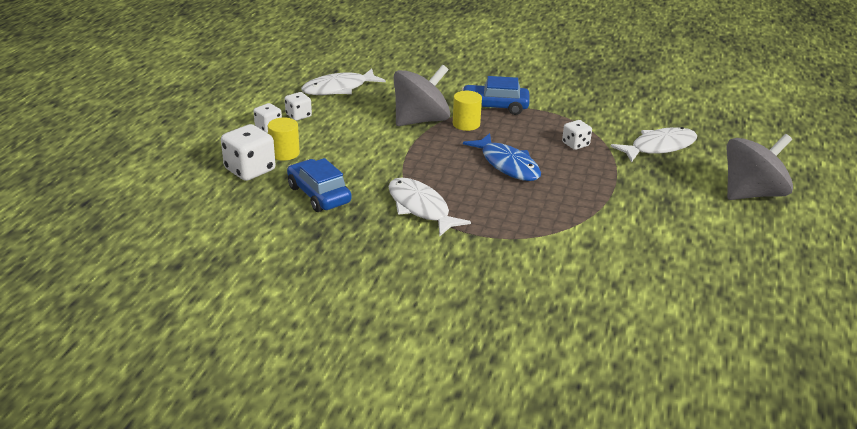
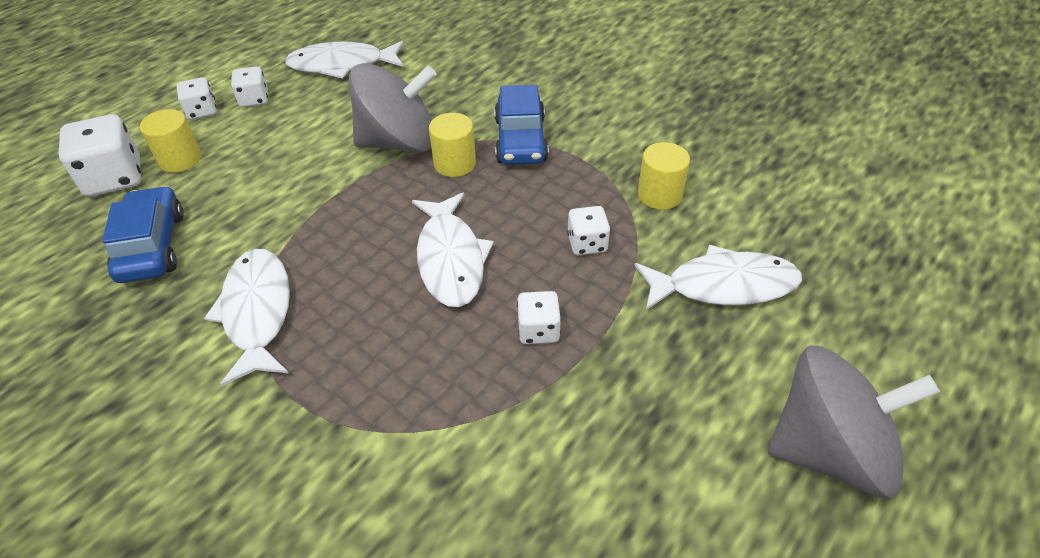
camera: 25 degrees right, 15 degrees up
(494, 107) = (520, 140): blue car -> blue car turned 120 degrees counterclockwise
(507, 165) = (450, 259): blue fish -> white fish
(583, 182) = (538, 330): none -> white dice
(595, 117) = (659, 195): none -> yellow cylinder

